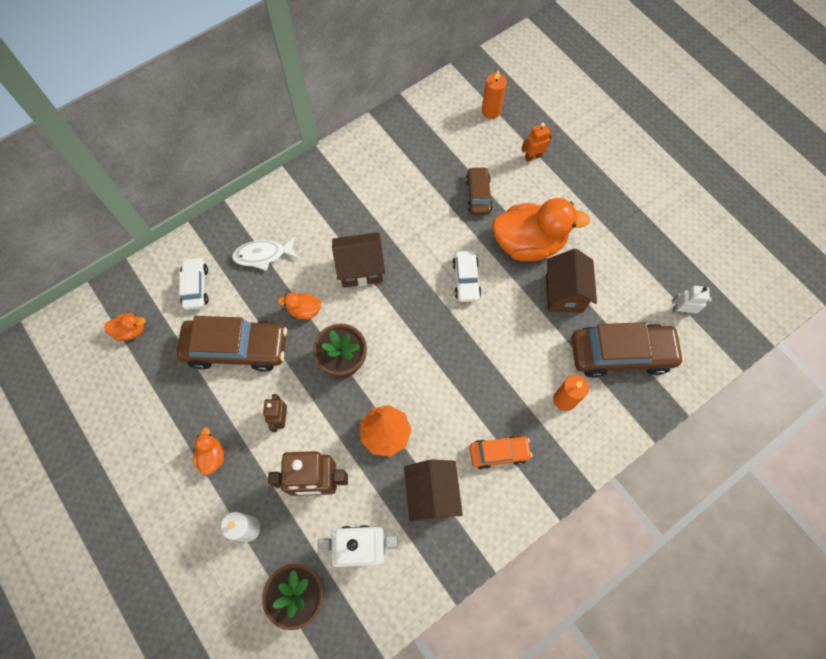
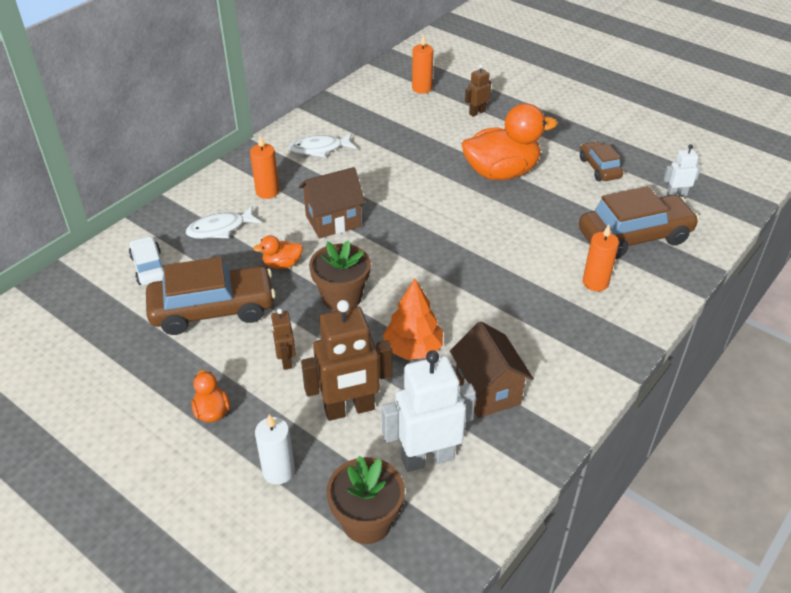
camera: 15 degrees left, 25 degrees down
(131, 331) = (79, 318): orange duck -> none
(313, 219) = (267, 192): none -> orange candle
(373, 174) = (319, 149): none -> white fish
(466, 280) = (449, 210): white car -> none
(478, 195) = (434, 147): brown car -> brown car (599, 168)
(499, 453) = (546, 340): orange car -> none
(533, 156) = (477, 112): orange robot -> brown robot
(564, 293) = (555, 202): brown house -> none

